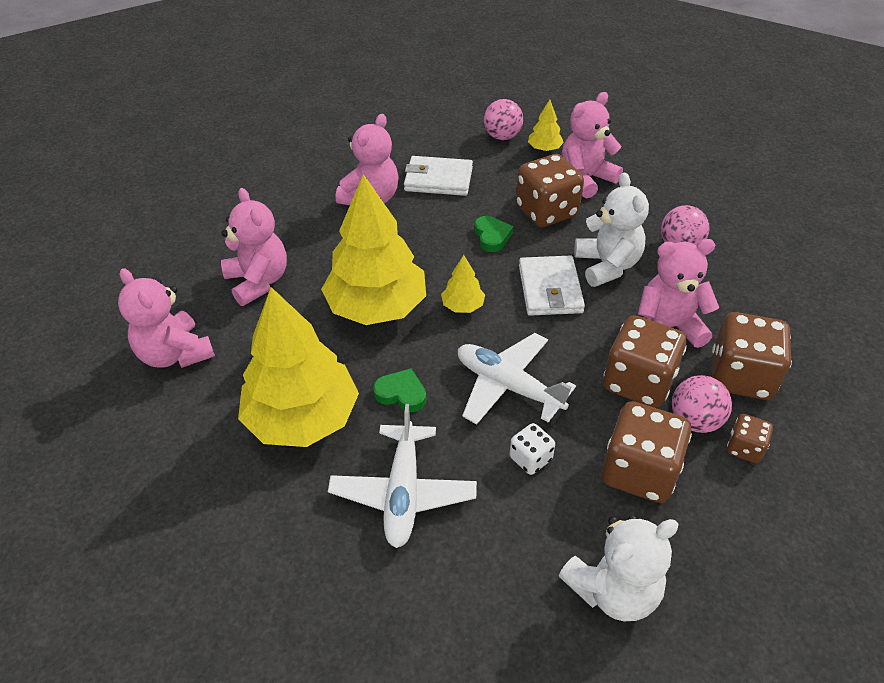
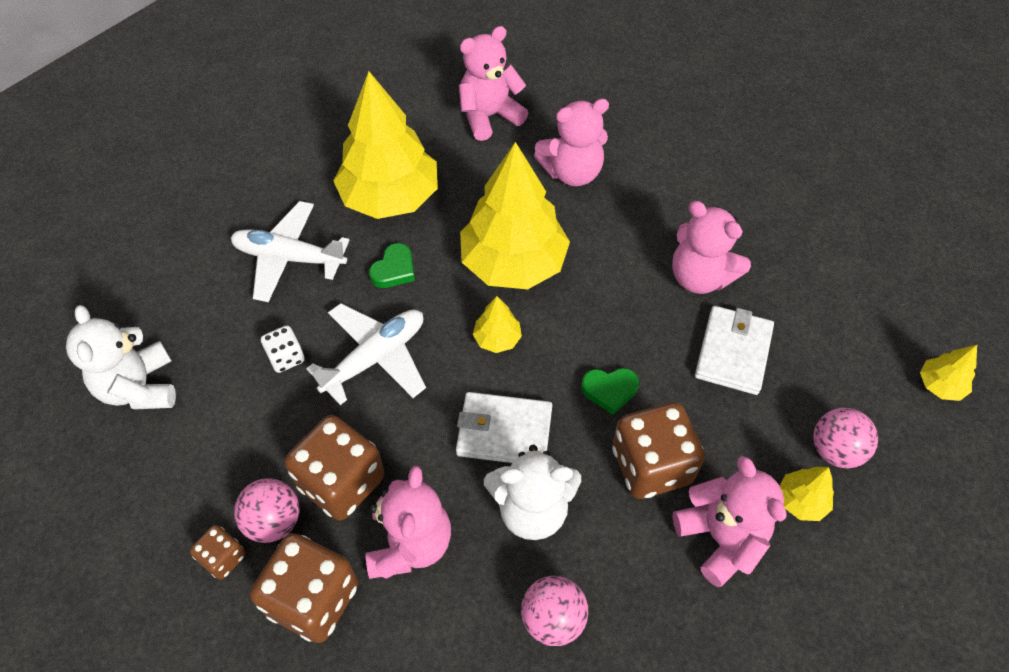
camera: 100 degrees right, 10 degrees up
(439, 98) = (940, 385): none -> yellow tree
(639, 471) = (237, 445): brown dice -> none

